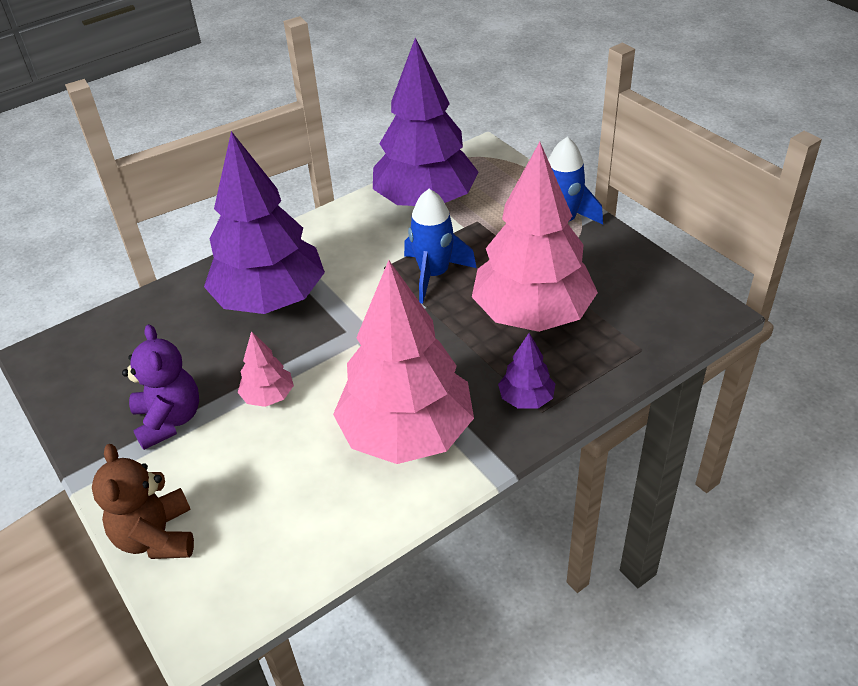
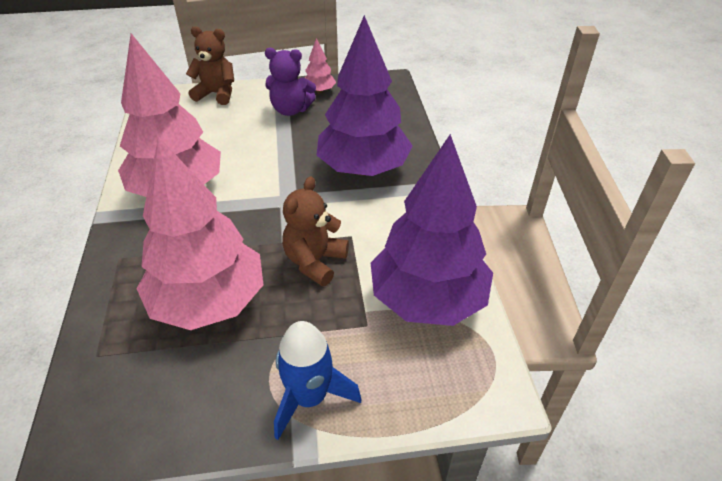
camera: 115 degrees right, 0 degrees up
(268, 396) = (271, 146): pink tree -> pink tree (319, 91)
(434, 274) = (315, 262): blue rocket -> brown teddy bear
(526, 399) = (137, 256): purple tree -> none

